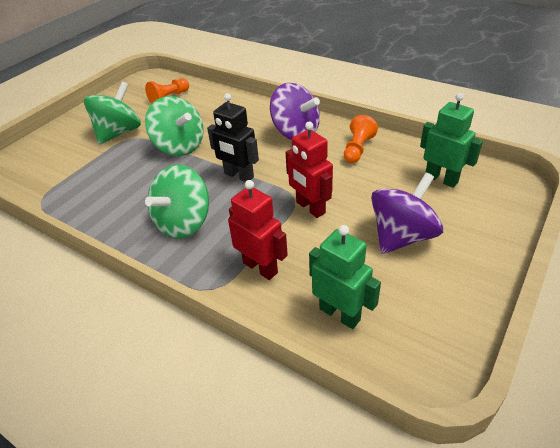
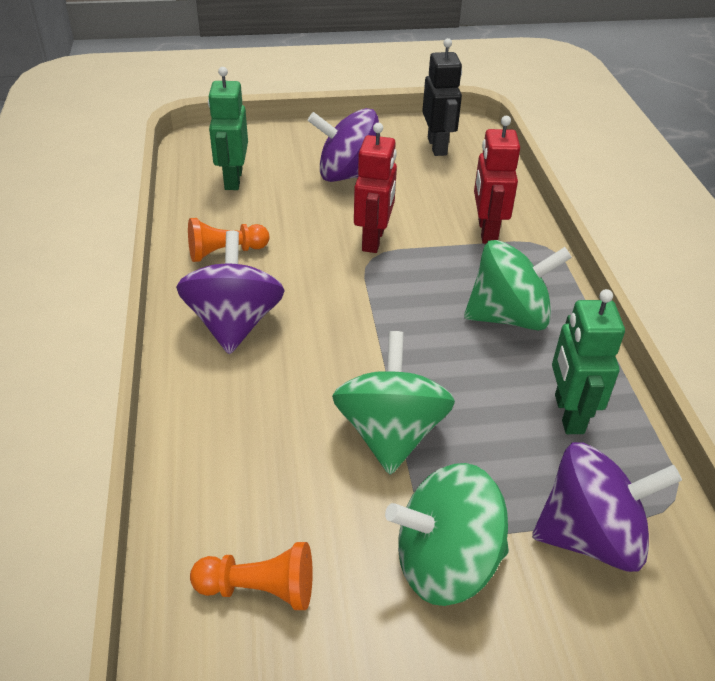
camera: 135 degrees left, 0 degrees up
(71, 169) = (590, 536): none -> purple spinning top
(238, 176) = (384, 323): black robot -> black robot (437, 146)
(340, 314) = (472, 174): green robot -> green robot (568, 414)

